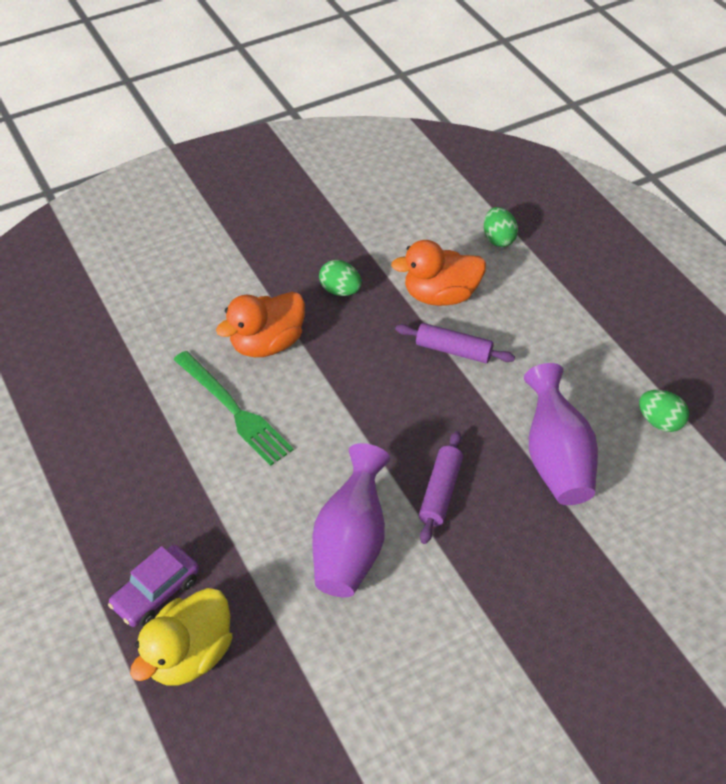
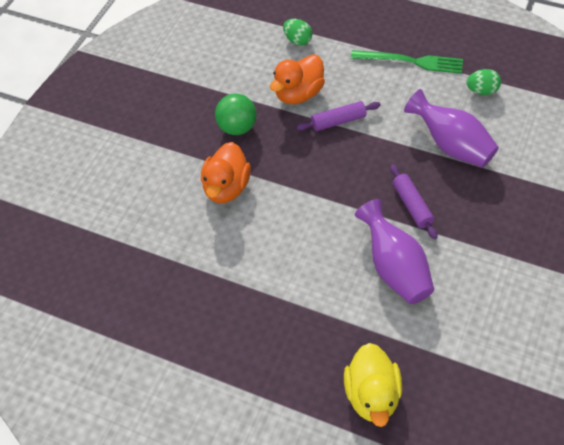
camera: 35 degrees left, 5 degrees up
(156, 592) = (316, 376): purple car -> none
(233, 410) = (248, 240): green fork -> green fork (411, 61)
(340, 290) = (237, 127): green egg -> green ball

